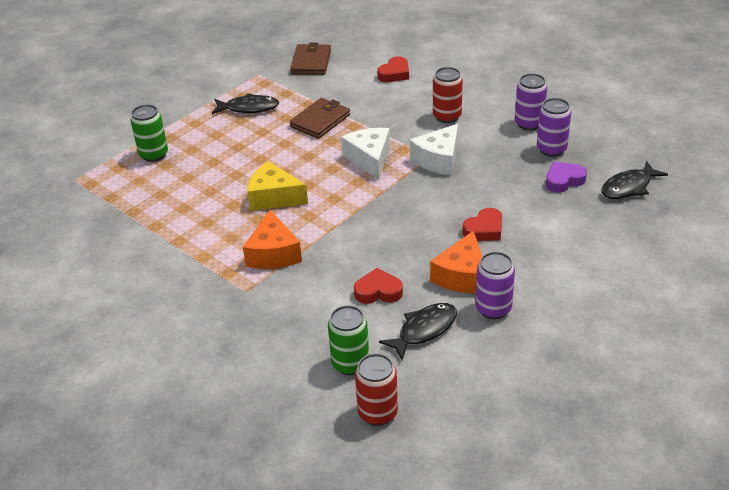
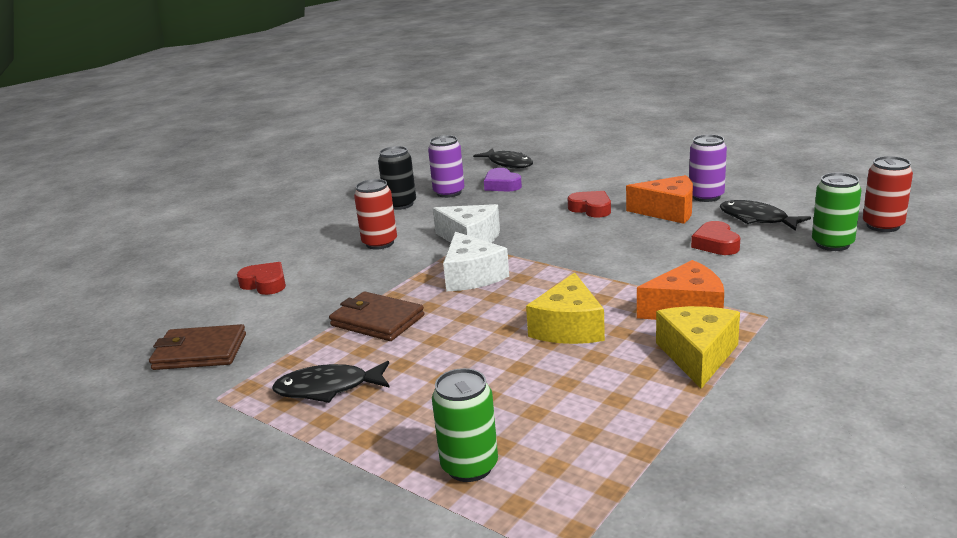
camera: 95 degrees left, 15 degrees down
(212, 247) = (698, 356): none -> yellow cheese
(249, 108) = (328, 388): black fish -> black fish turned 90 degrees counterclockwise
(369, 159) = (471, 276): white cheese -> white cheese turned 90 degrees counterclockwise
(529, 124) = (400, 204): purple can -> black can

